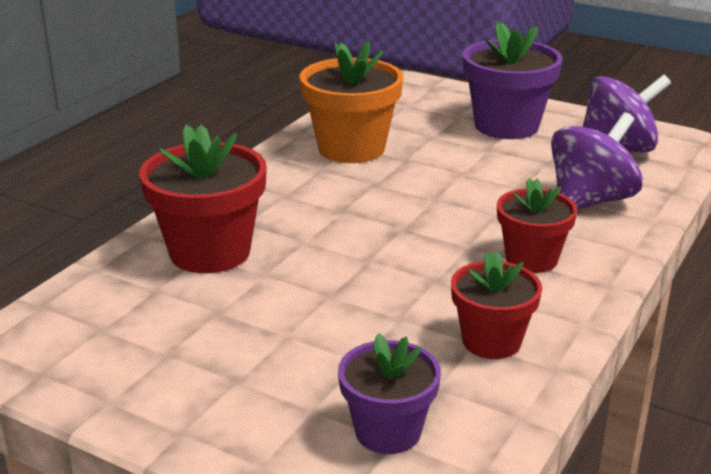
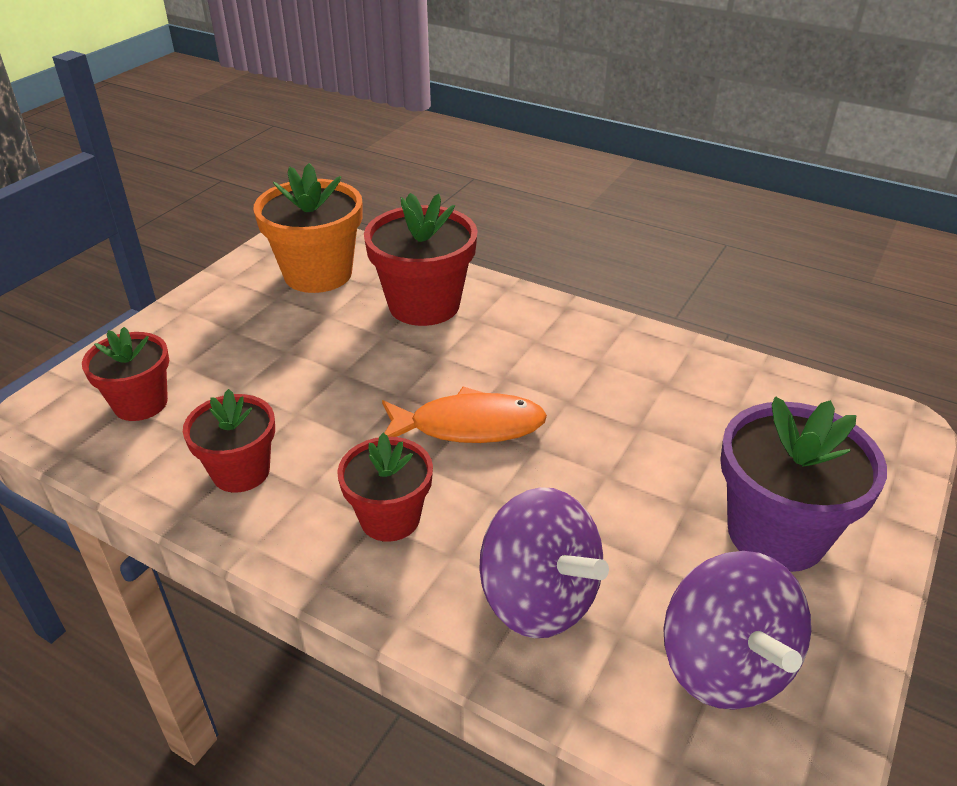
camera: 90 degrees right, 10 degrees up
(351, 148) = (658, 384): orange flower pot -> orange flower pot (318, 274)
(388, 431) = (140, 403): purple flower pot -> red flower pot
(411, 226) = (469, 426): none -> orange fish

